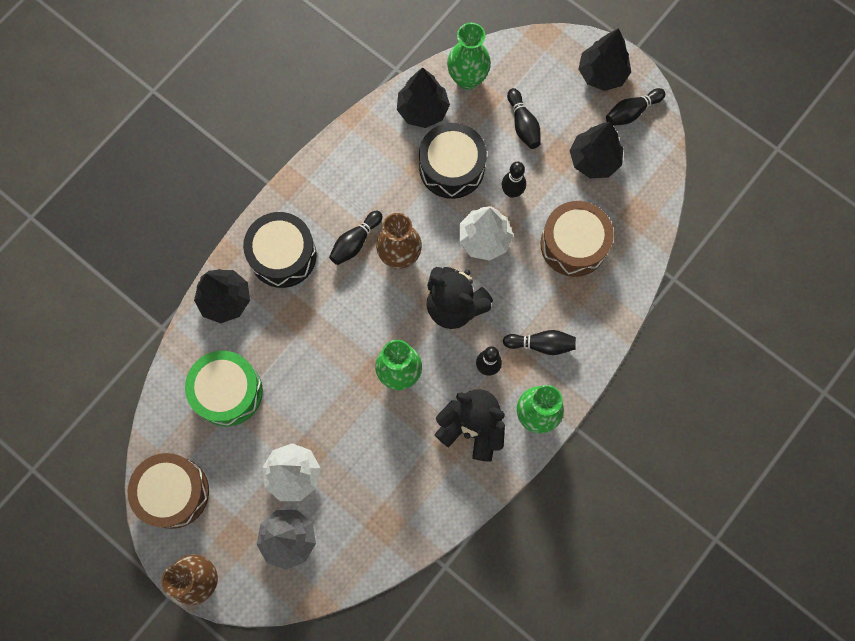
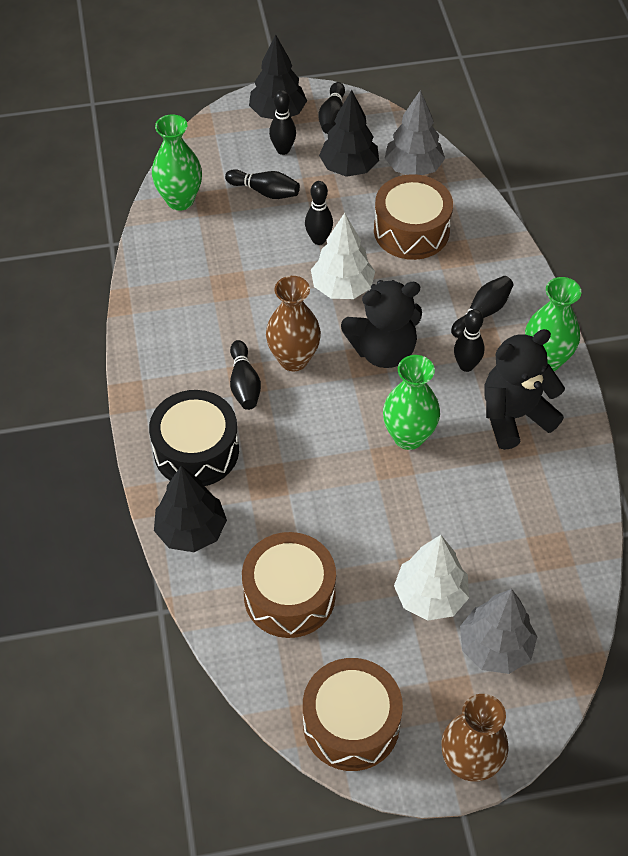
camera: 50 degrees left, 20 degrees down
(228, 392) = (289, 595): green drum -> brown drum
(423, 110) = (173, 249): black tree -> none
(451, 167) = (250, 265): black drum -> none
(571, 105) = (283, 150): none -> black bowling pin
(633, 202) = (413, 168): none -> grey tree

